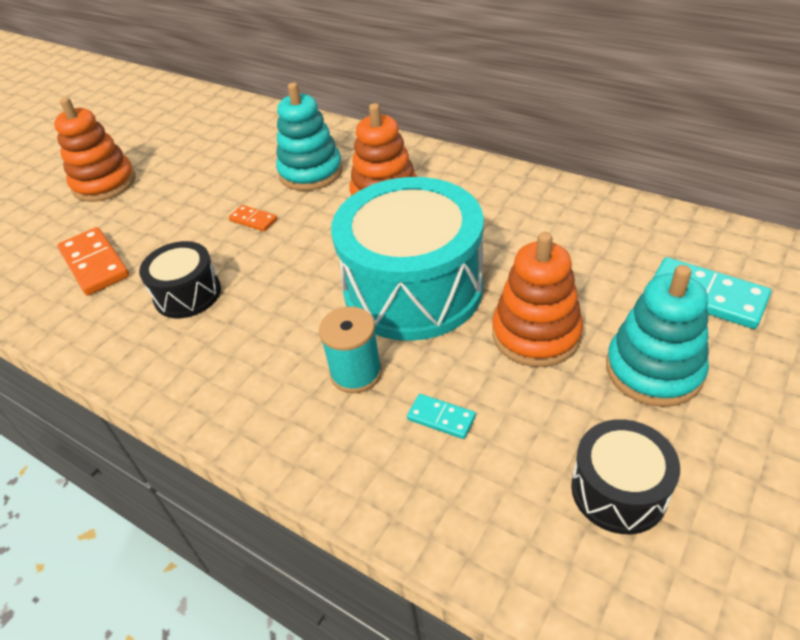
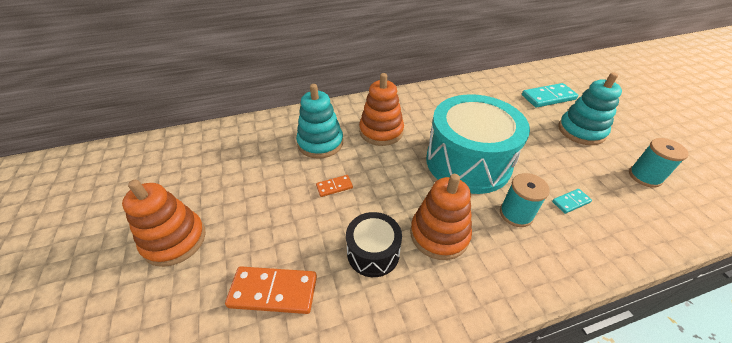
camera: 55 degrees left, 0 degrees up
(536, 334) = (535, 145): orange stacking toy -> orange stacking toy (439, 234)
(618, 490) = (645, 177): black drum -> turquoise spool

